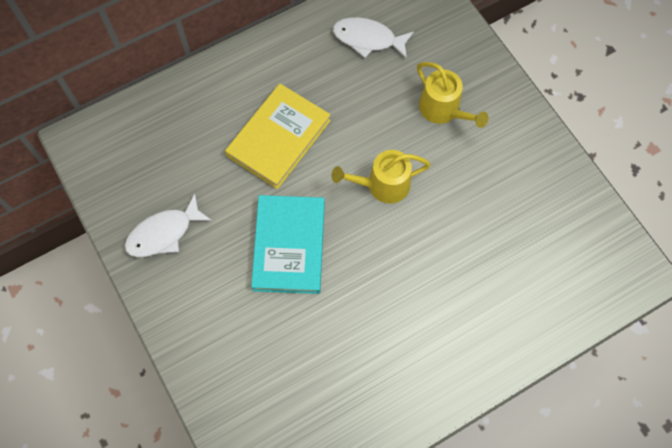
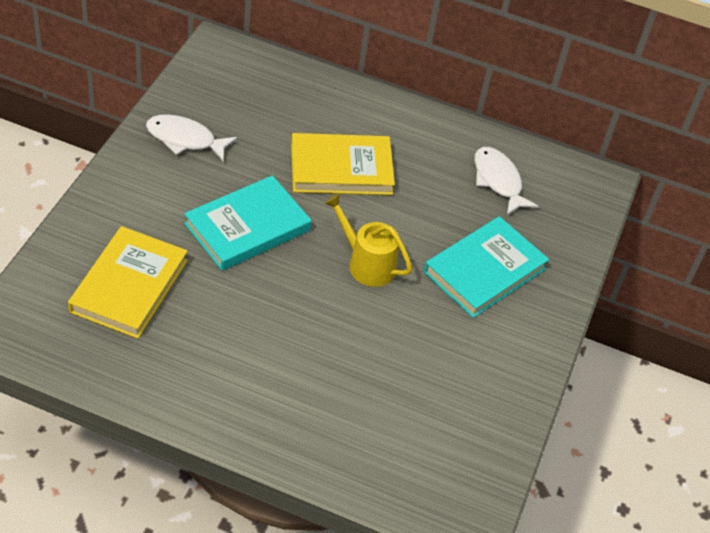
camera: 45 degrees right, 20 degrees down
(287, 372) = (129, 286): none -> yellow book
(443, 110) = (485, 270): yellow watering can -> turquoise book

